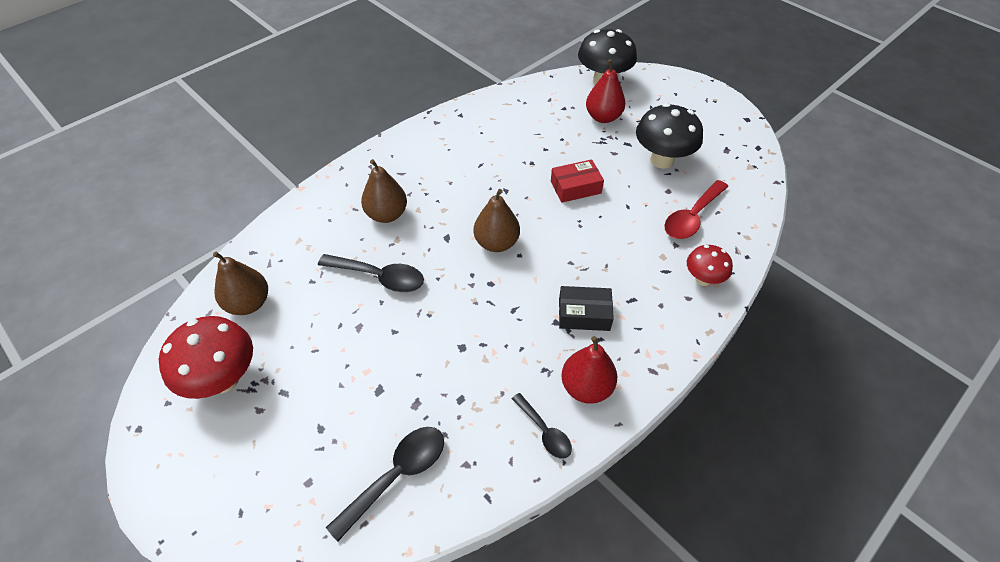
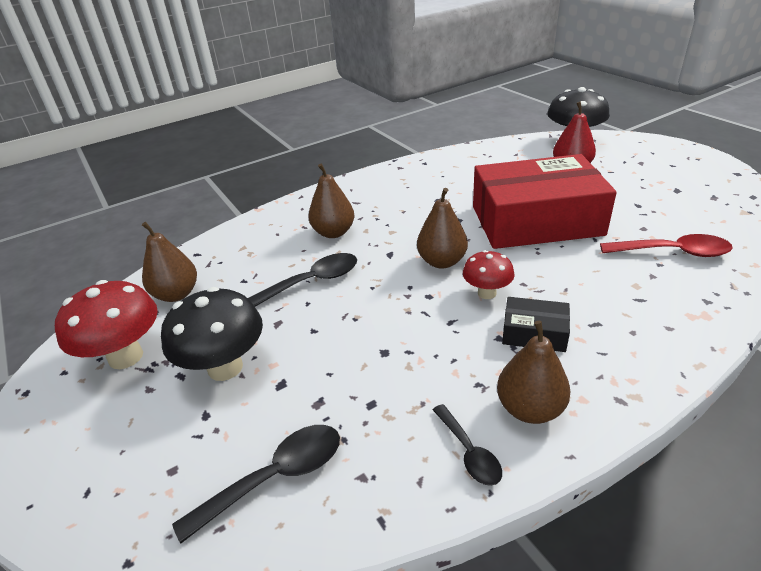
camera: 15 degrees right, 15 degrees down
(379, 277) = (312, 282): black spoon -> black spoon turned 60 degrees counterclockwise
(575, 187) = (536, 220): red box -> red box, size x2.38
(586, 387) = (530, 409): red pear -> brown pear
(661, 160) = (636, 203): black mushroom -> black mushroom (225, 367)
(692, 217) = (673, 252): red spoon -> red spoon turned 135 degrees counterclockwise
(703, 279) = (688, 310): red mushroom -> red mushroom (487, 293)

